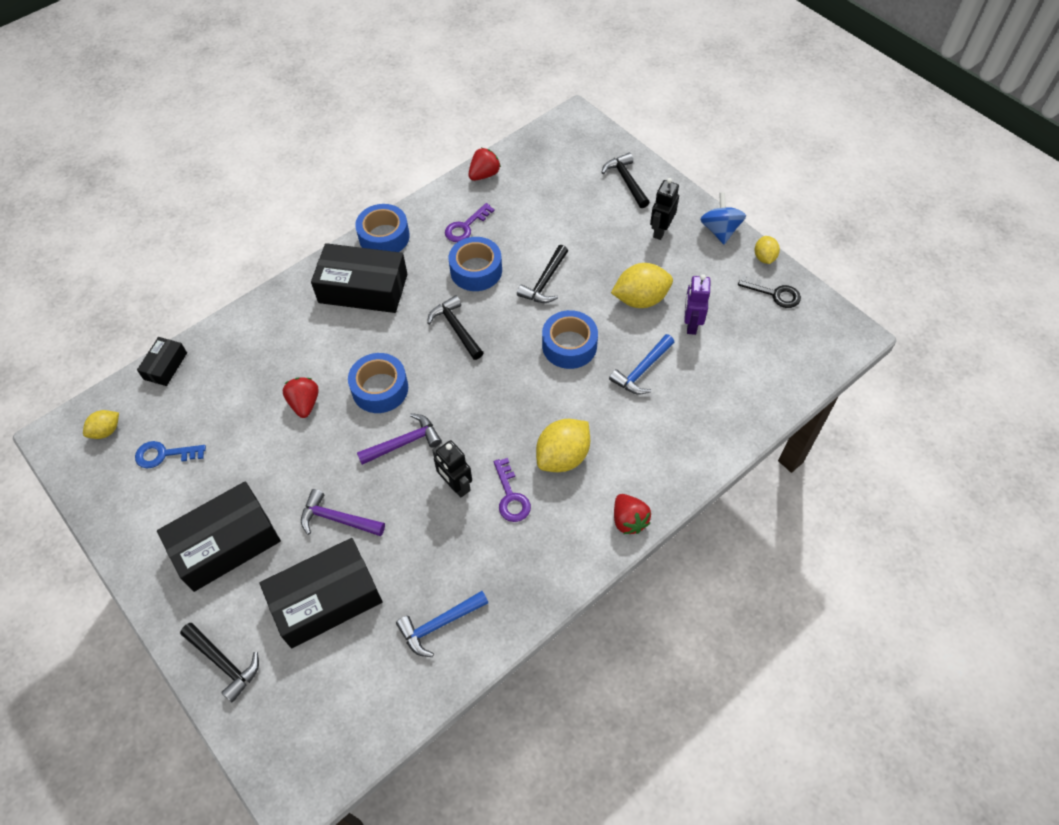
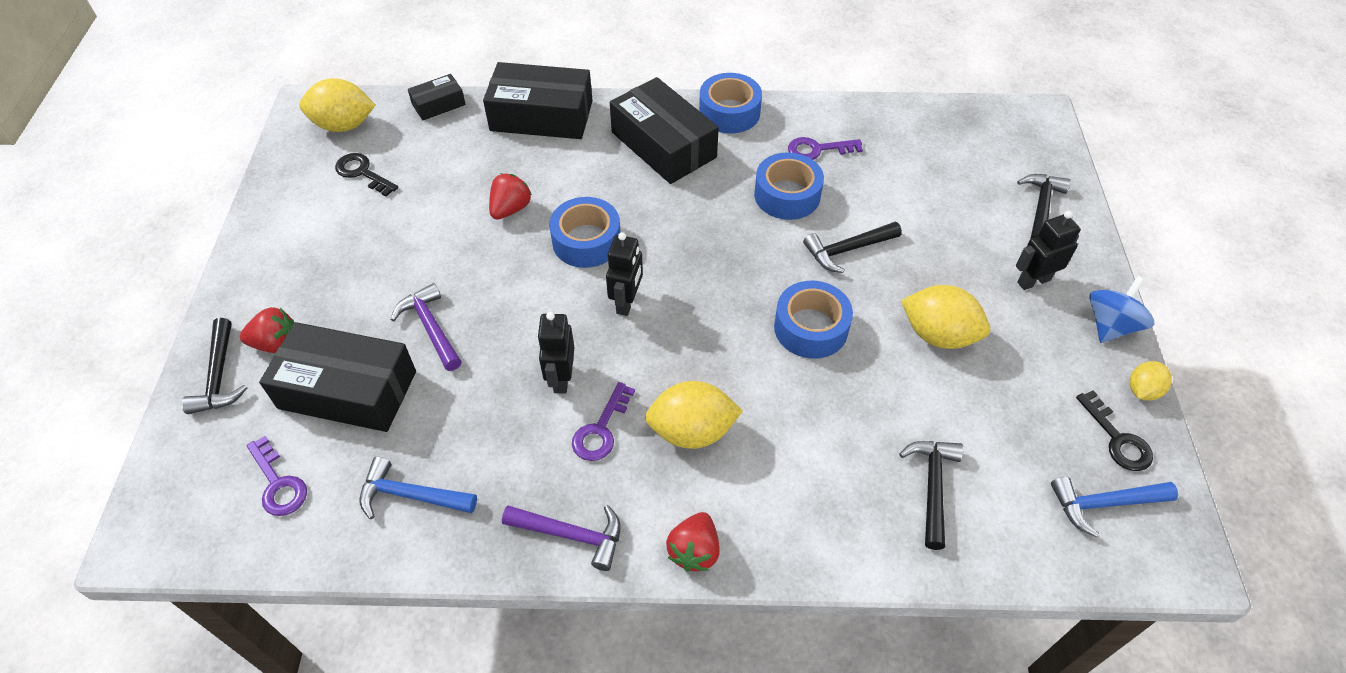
camera: 40 degrees right, 5 degrees down
(106, 431) = (344, 125): yellow lemon -> yellow lemon, size x1.77
(164, 454) = (362, 173): blue key -> black key
(226, 543) = (327, 278): black box -> black box (541, 116)
(347, 688) = (278, 483): none -> purple key
(404, 443) = (557, 304): purple hammer -> purple hammer (571, 535)
(447, 409) = (627, 302): none -> black robot
(456, 328) = (712, 235): black hammer -> black hammer (932, 486)
(484, 174) = (885, 114): red strawberry -> red strawberry (276, 343)
(642, 371) = (866, 408): blue hammer -> blue hammer (1103, 504)
(691, 324) = (974, 400): purple robot -> none

